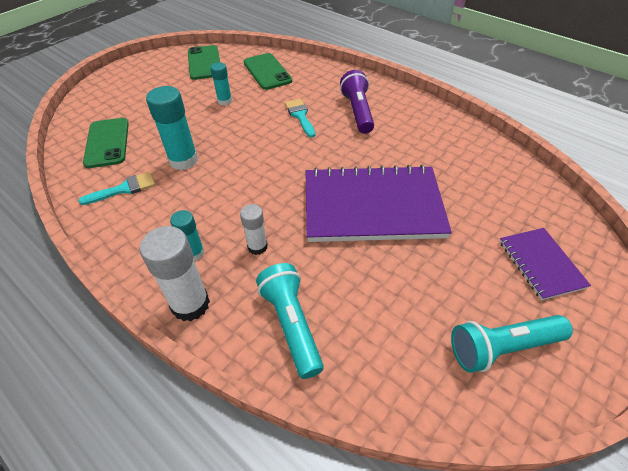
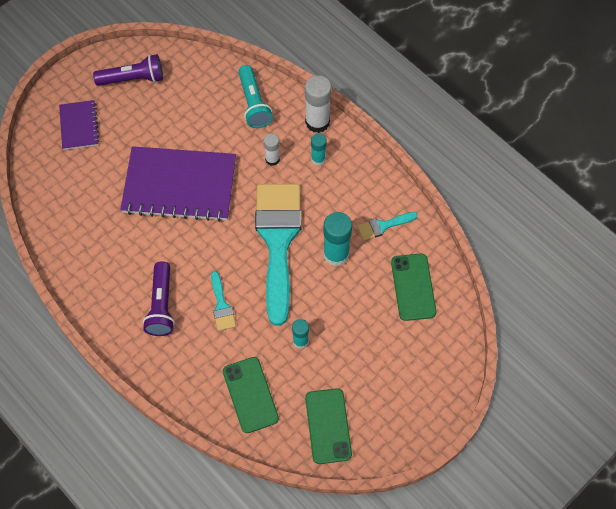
camera: 175 degrees left, 15 degrees up
(247, 165) = (278, 241): none -> turquoise brush
(502, 347) = (133, 79): turquoise flashlight -> purple flashlight

